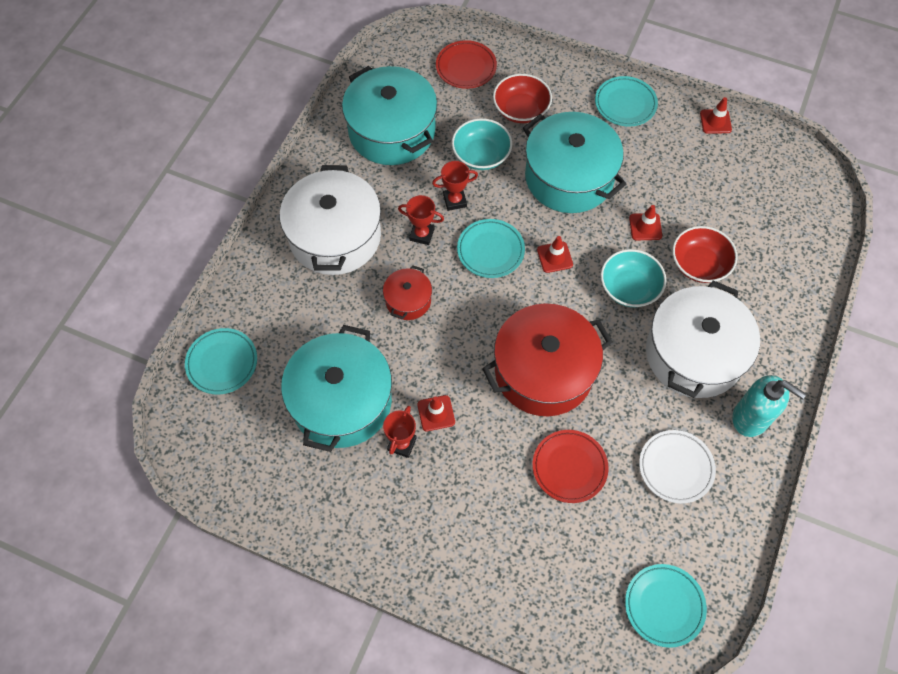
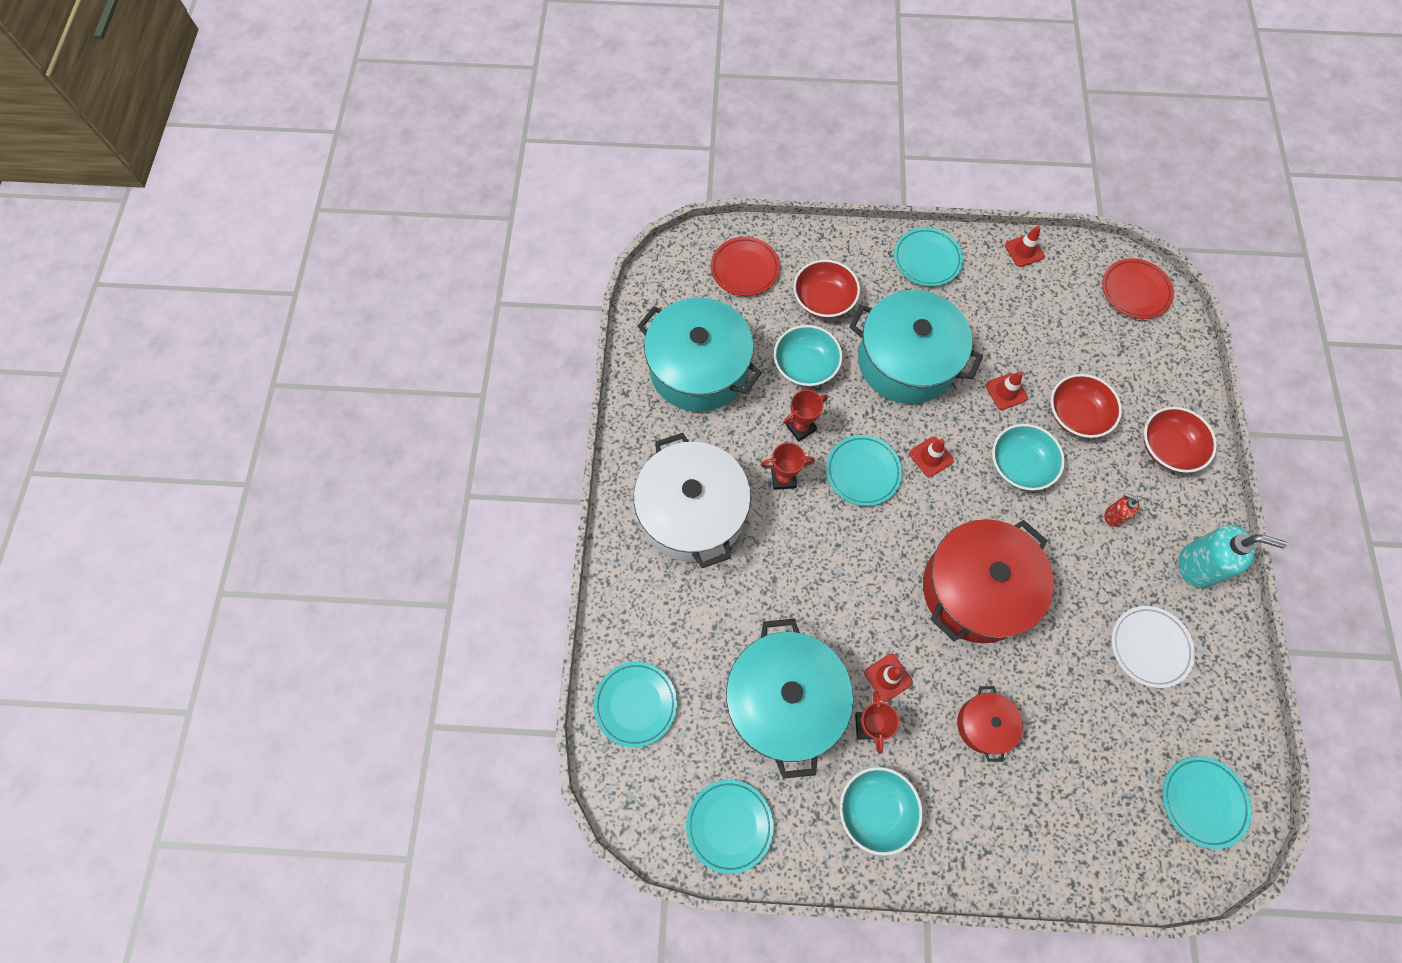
camera: 20 degrees left, 5 degrees up
(253, 478) = (729, 825): none -> turquoise plate
(377, 509) = (875, 810): none -> turquoise bowl
(408, 300) = (802, 559): red pot -> red pot (984, 725)
(569, 467) = (1047, 686): red plate -> red plate (1135, 291)
(693, 354) = (1113, 516): white pot -> red soap dispenser
(770, 316) = (1168, 448): none -> red bowl

